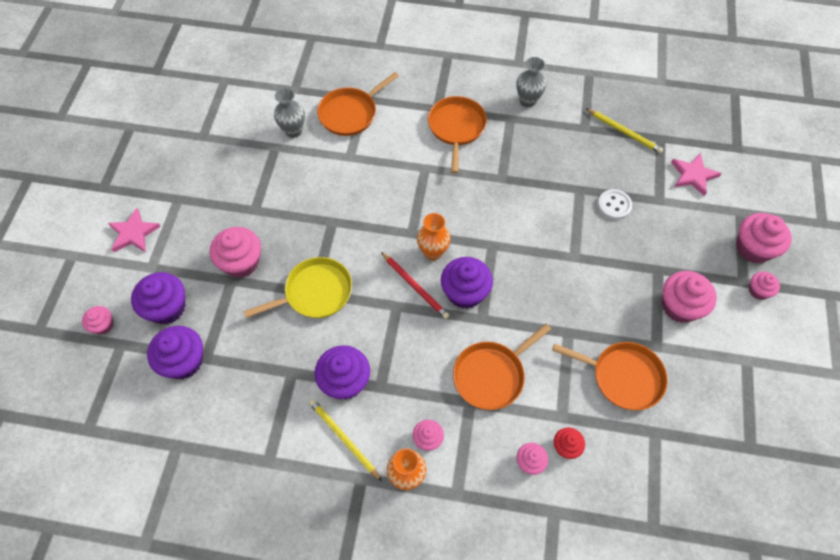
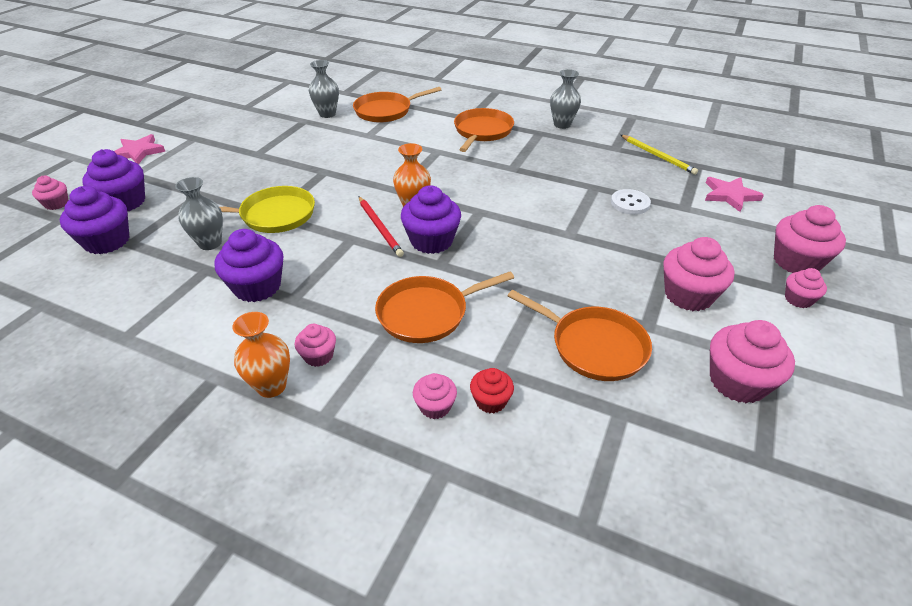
camera: 15 degrees right, 20 degrees down
(241, 262) = (218, 184): pink cupcake -> pink cupcake (737, 382)
(277, 341) = (210, 243): none -> grey vase
(343, 438) = (221, 335): yellow pencil -> none

